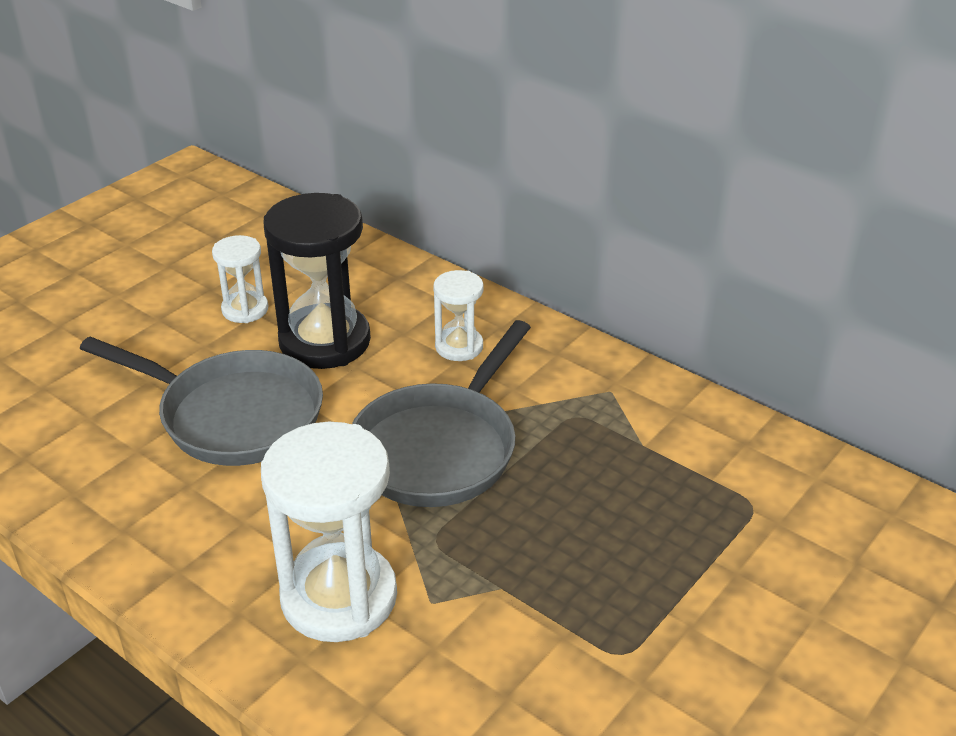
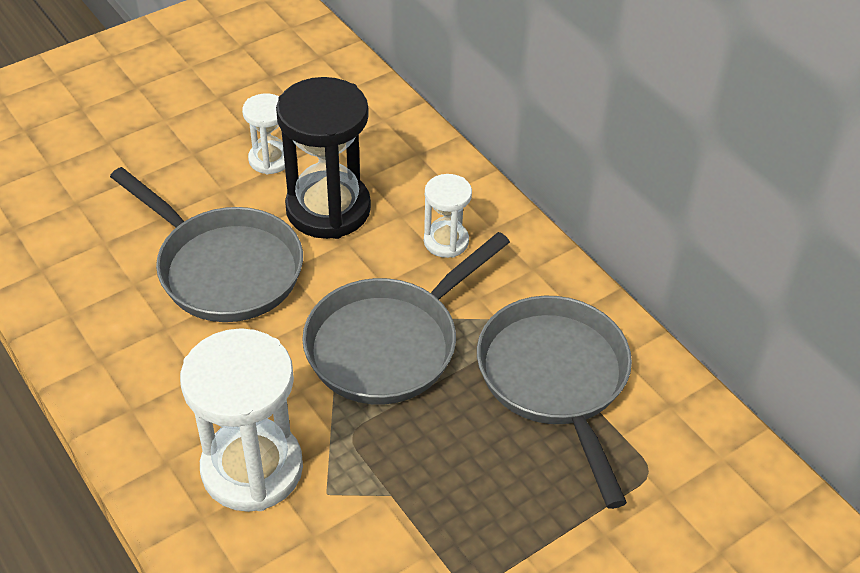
camera: 15 degrees right, 10 degrees up
(623, 445) = (556, 380): none -> grey pan

